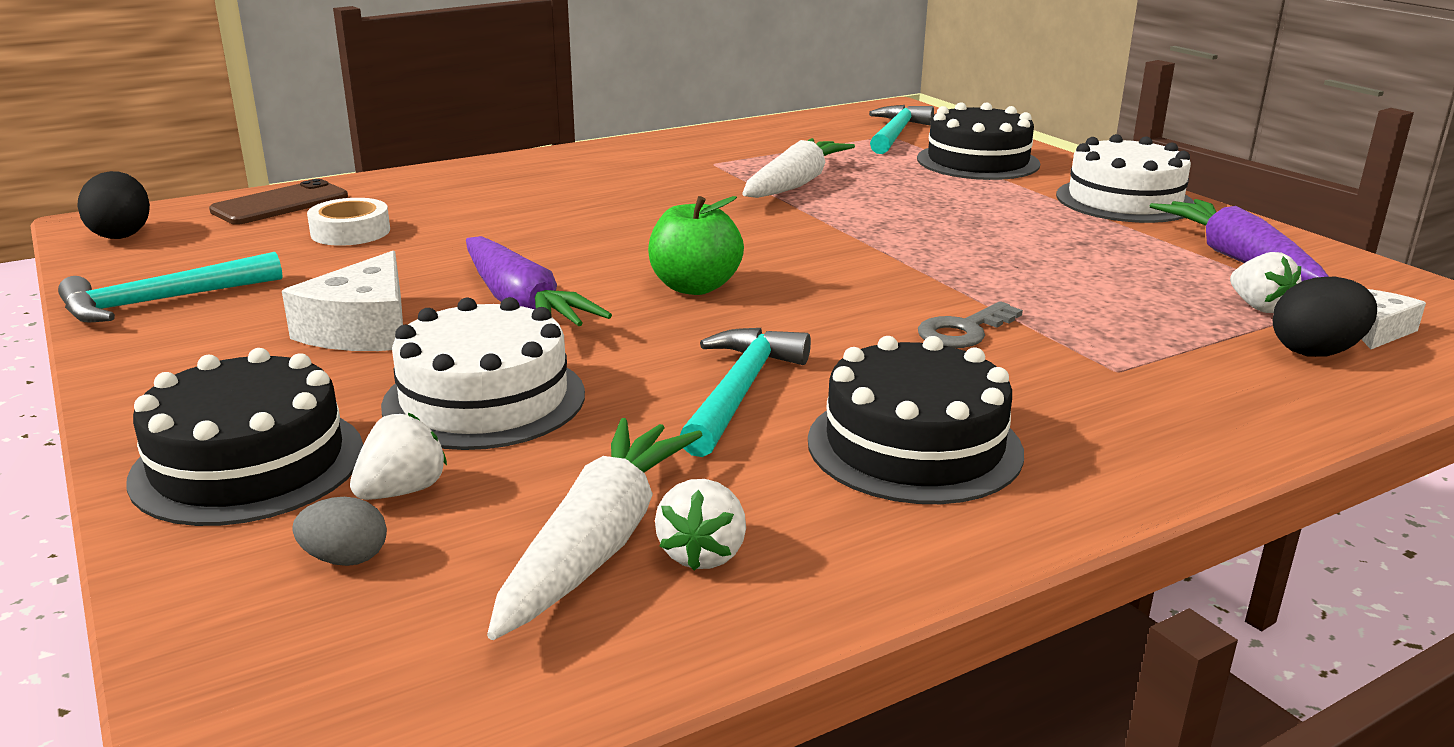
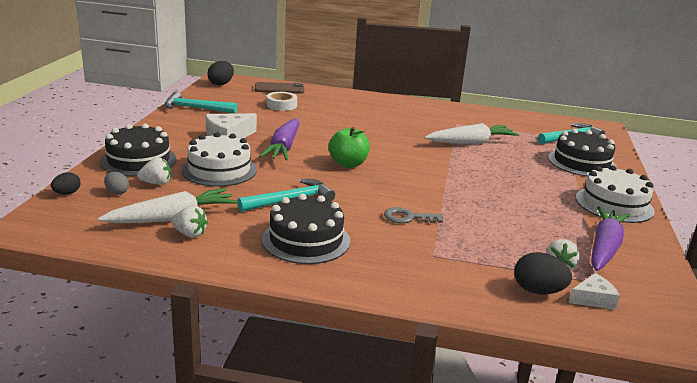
camera: 40 degrees right, 0 degrees up
(208, 633) = (67, 193): none -> black egg
(703, 554) = (190, 234): white strawberry -> white strawberry turned 120 degrees counterclockwise

